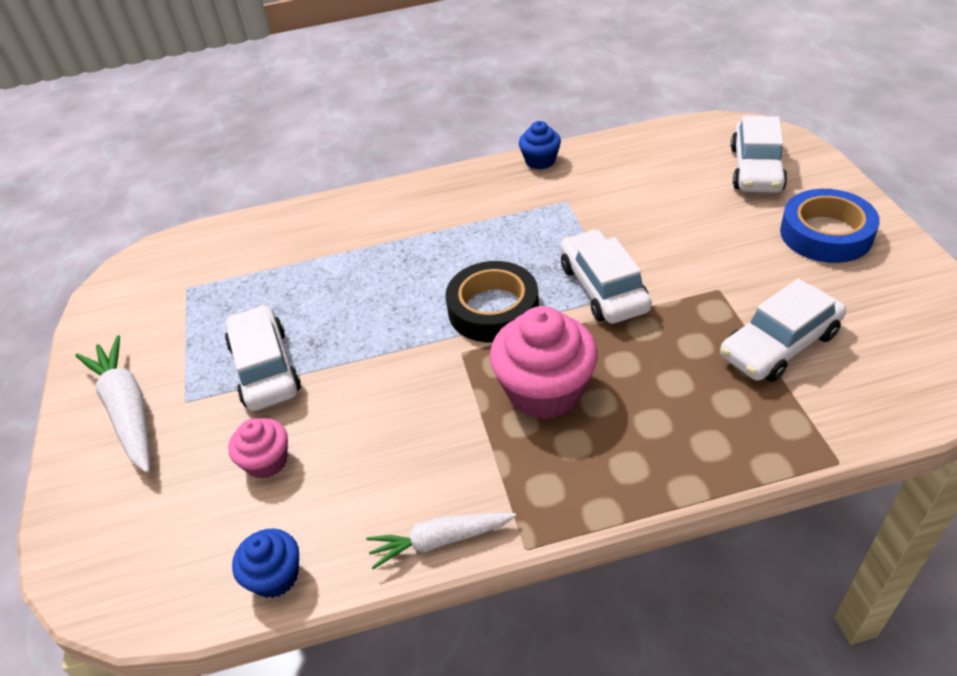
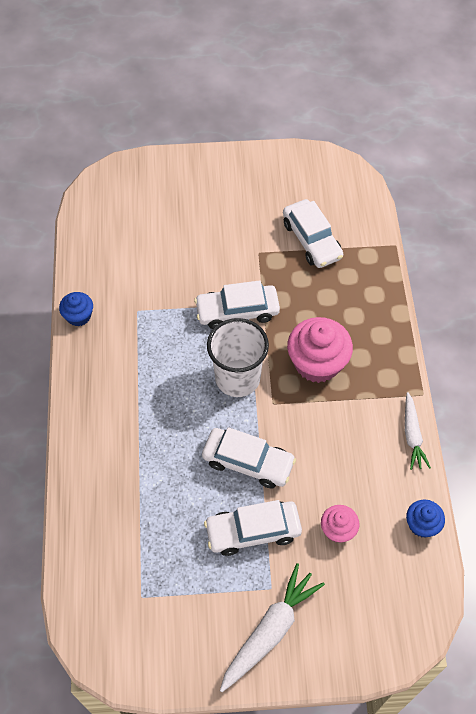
camera: 85 degrees left, 15 degrees up
(128, 410) = (270, 630): white carrot -> white carrot turned 150 degrees clockwise
(493, 309) = (237, 378): black tape -> white cup
(756, 169) = (148, 194): white car -> white car (248, 462)
(826, 234) = (227, 184): blue tape -> none

